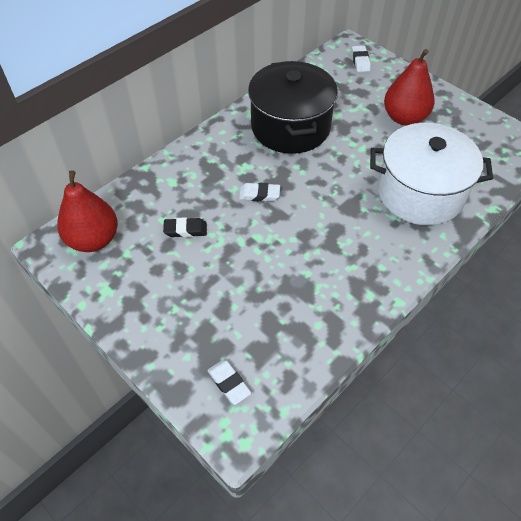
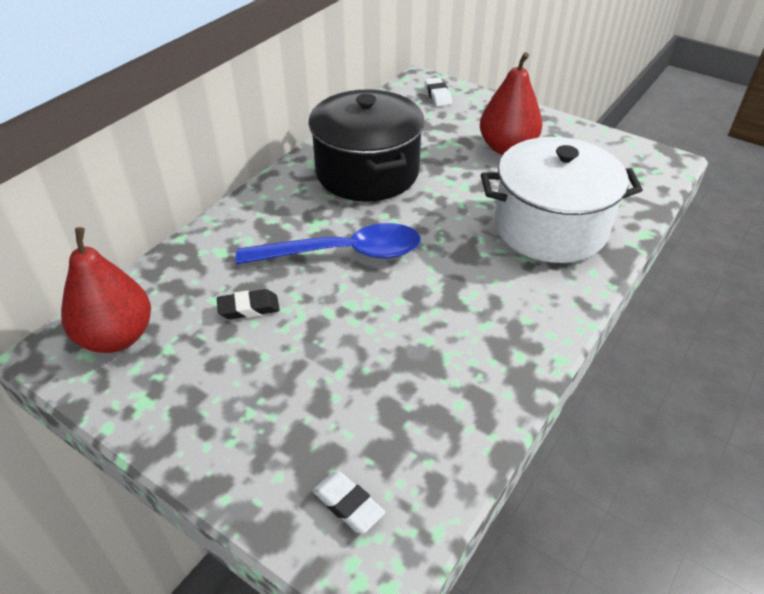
camera: 10 degrees left, 10 degrees down
(259, 194) = (343, 253): white eraser -> blue spoon

